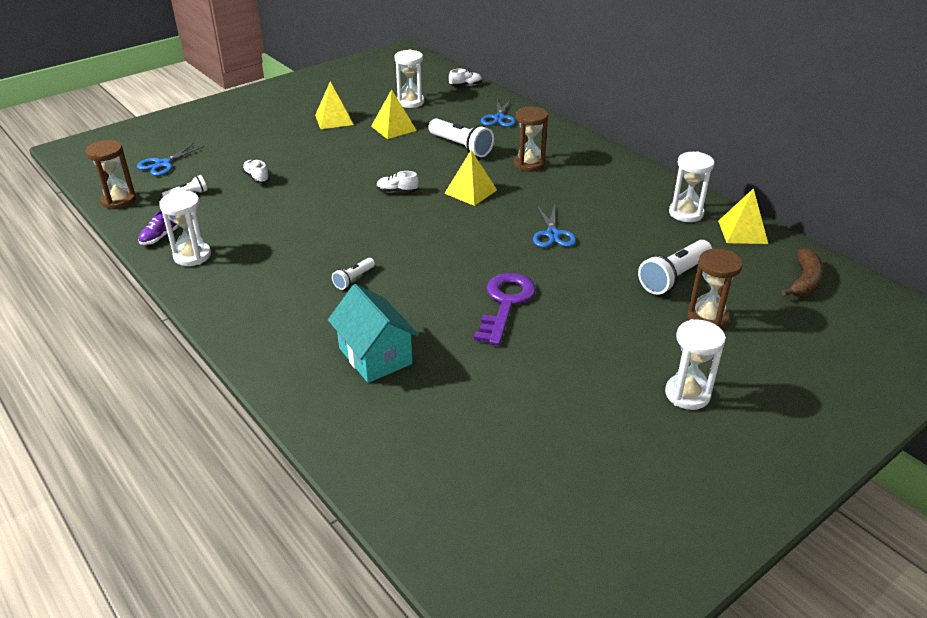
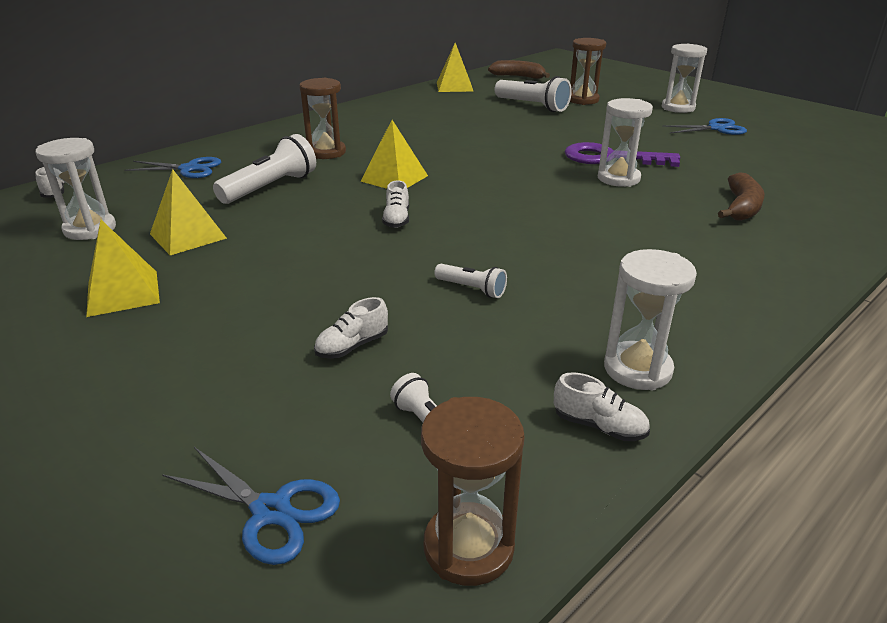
camera: 95 degrees left, 5 degrees down
(159, 237) = (599, 426): purple shoe -> white shoe
(354, 279) = (617, 229): white flashlight -> white flashlight (472, 289)
(375, 356) = (741, 207): turquoise house -> brown banana
(552, 234) = (479, 142): blue scissors -> blue scissors (716, 128)
(686, 213) = (428, 99): white hourglass -> white hourglass (618, 178)

